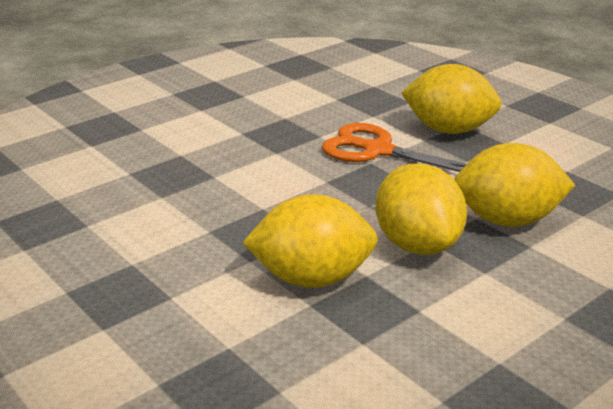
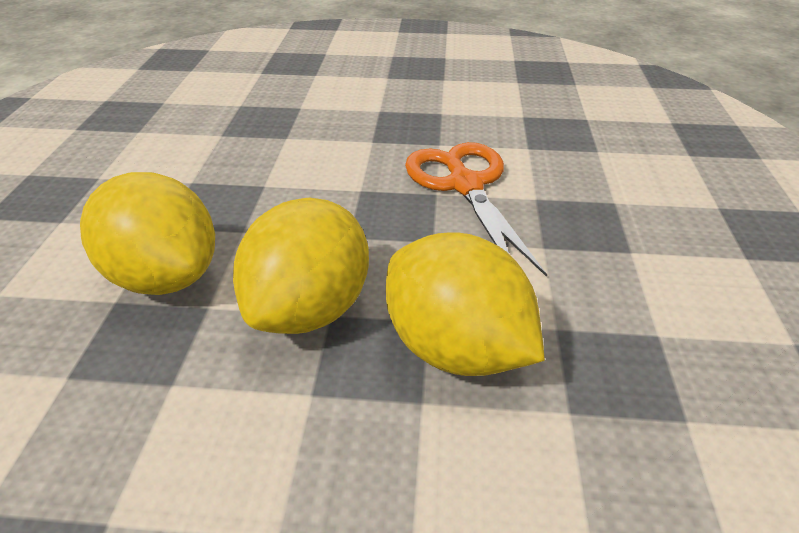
camera: 45 degrees right, 10 degrees up
(448, 130) = (585, 201): yellow lemon -> none

